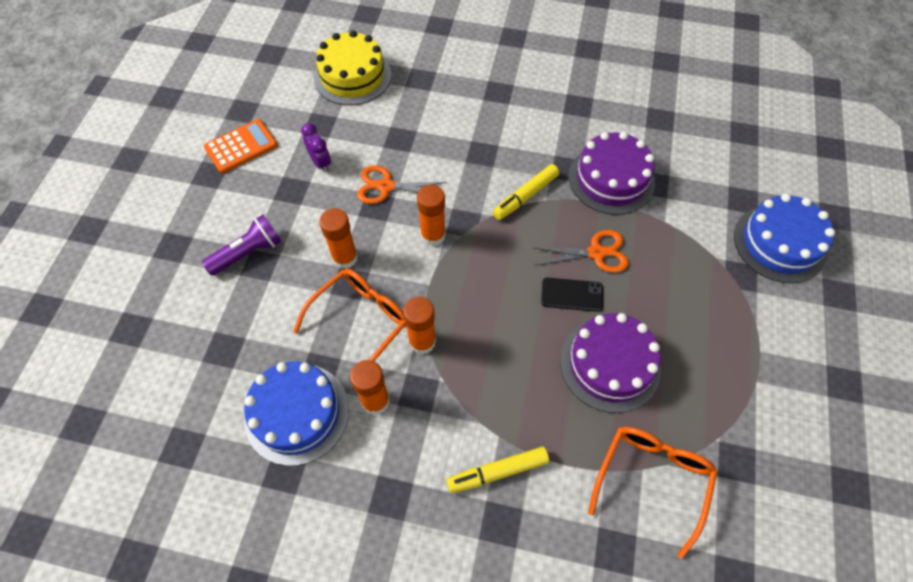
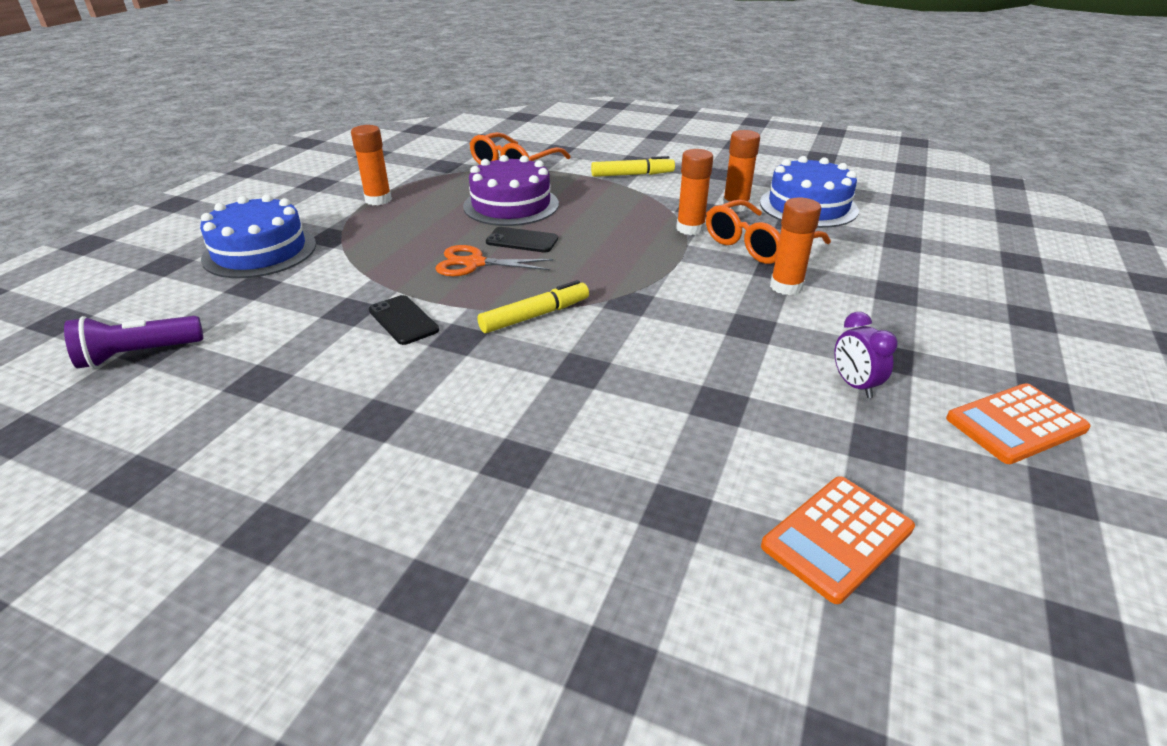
camera: 170 degrees left, 25 degrees down
(248, 253) = (918, 302): purple flashlight -> purple flashlight (139, 354)
(352, 76) = (837, 538): yellow cake -> orange calculator
(386, 186) = (739, 345): orange scissors -> none
(433, 235) = (671, 294): orange glue stick -> orange glue stick (378, 200)
(611, 179) = (403, 320): purple cake -> black phone

